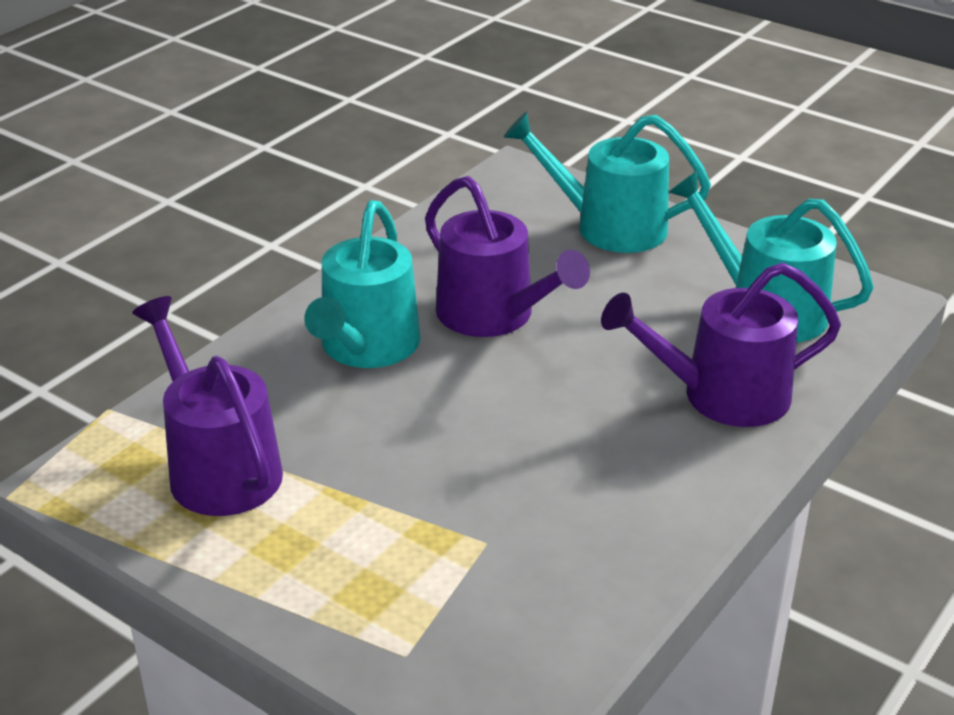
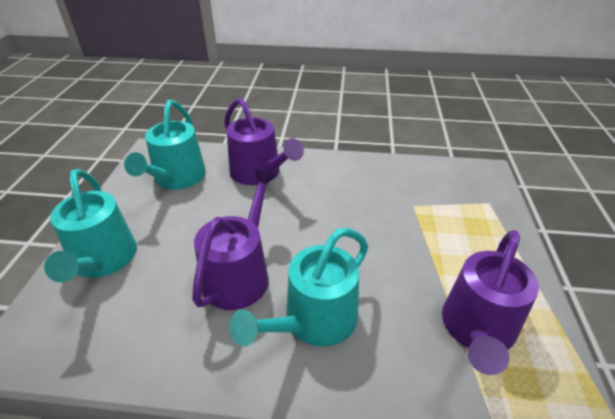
camera: 120 degrees left, 5 degrees up
(366, 347) = (314, 321): turquoise watering can -> turquoise watering can turned 150 degrees clockwise

